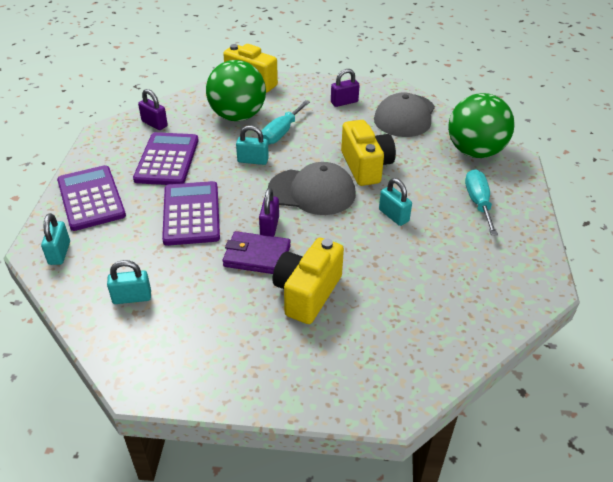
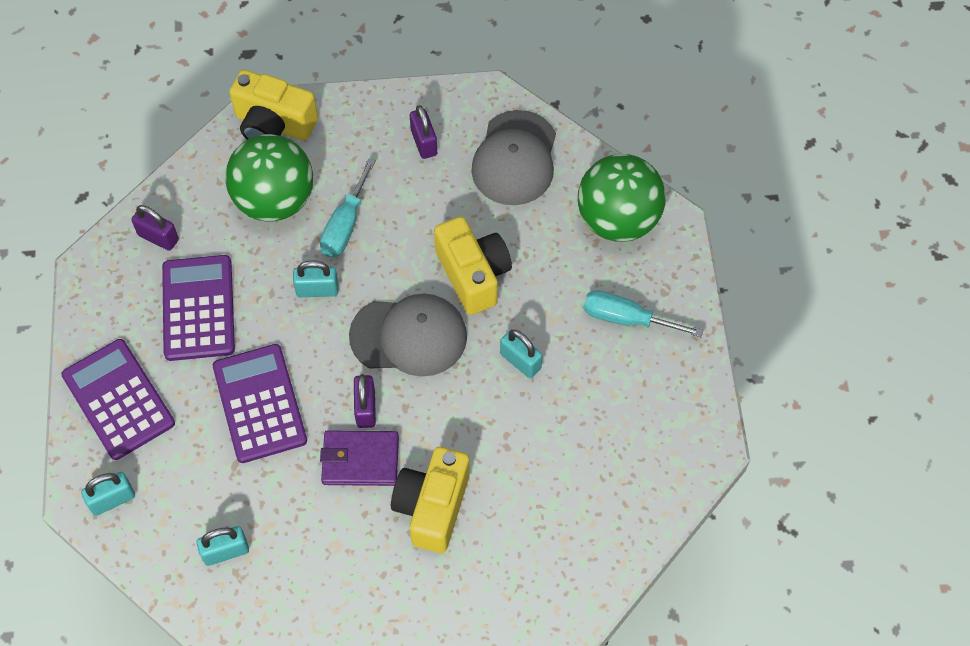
camera: 10 degrees left, 20 degrees up
(59, 253) = (112, 500): turquoise padlock -> turquoise padlock turned 75 degrees clockwise
(344, 102) = (424, 142): purple padlock -> purple padlock turned 75 degrees counterclockwise
(478, 203) = (626, 318): turquoise screwdriver -> turquoise screwdriver turned 60 degrees counterclockwise

